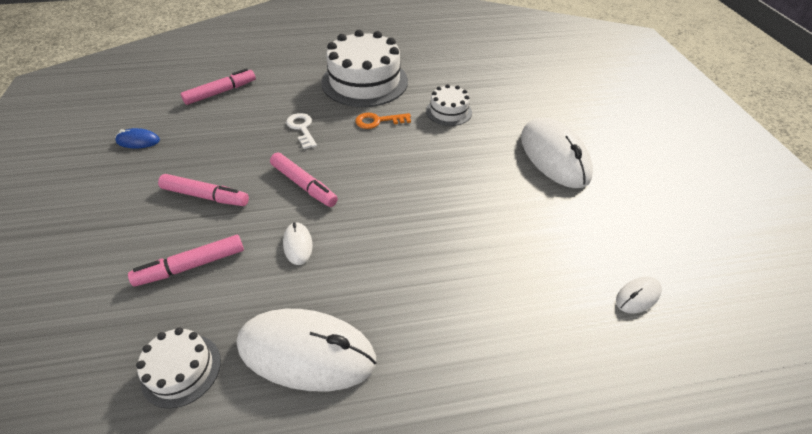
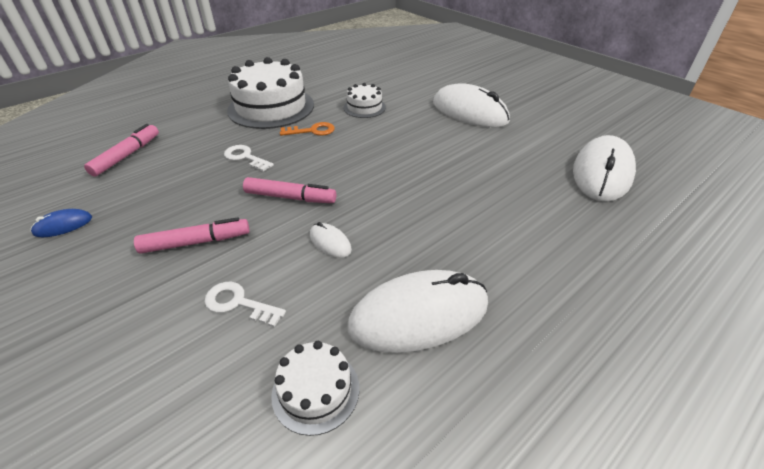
camera: 30 degrees left, 5 degrees down
(191, 266) = (238, 303): pink marker -> white key
(378, 121) = (312, 131): orange key -> orange key turned 150 degrees counterclockwise
(638, 296) = (602, 173): white mouse -> white mouse, size x2.27

